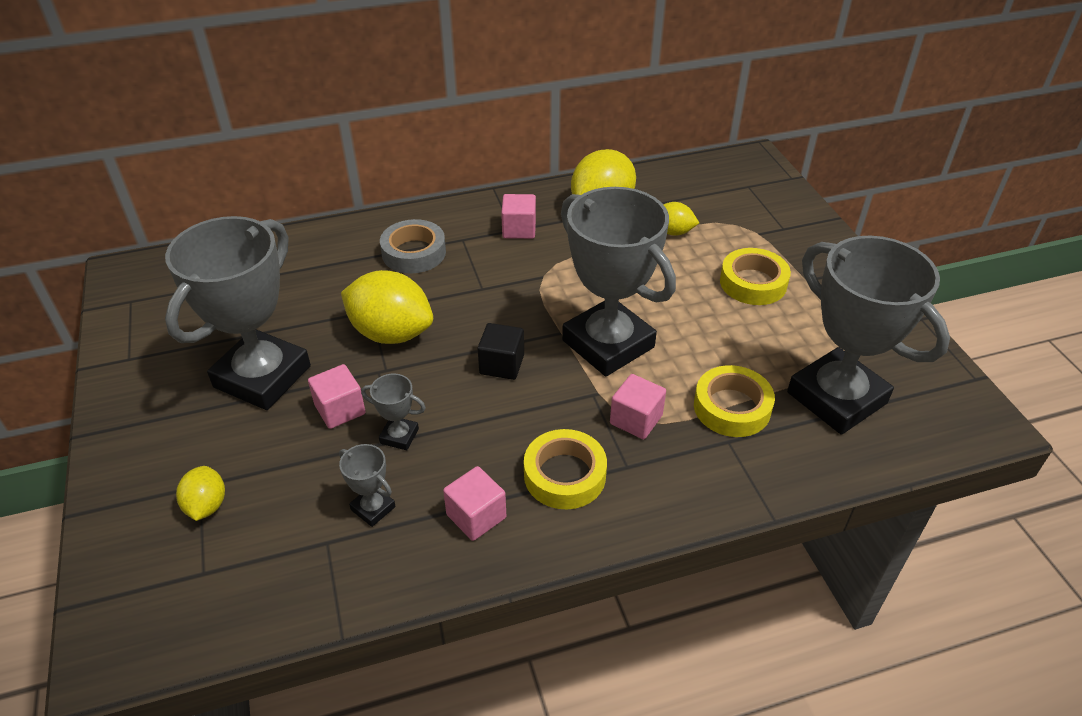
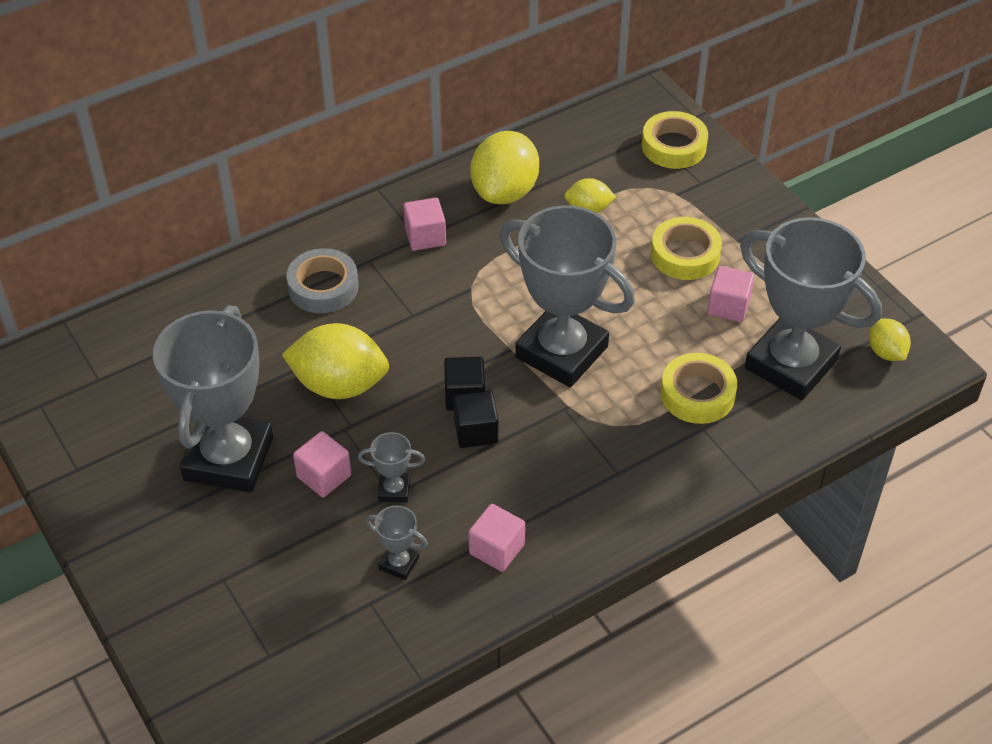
camera: 15 degrees left, 5 degrees up
(206, 505) = (240, 596): yellow lemon -> yellow lemon (886, 352)
(500, 398) = (476, 431): none -> black cube
(564, 475) = (563, 493): yellow tape -> yellow tape (674, 146)
(636, 419) = (612, 425): pink cube -> pink cube (728, 306)

